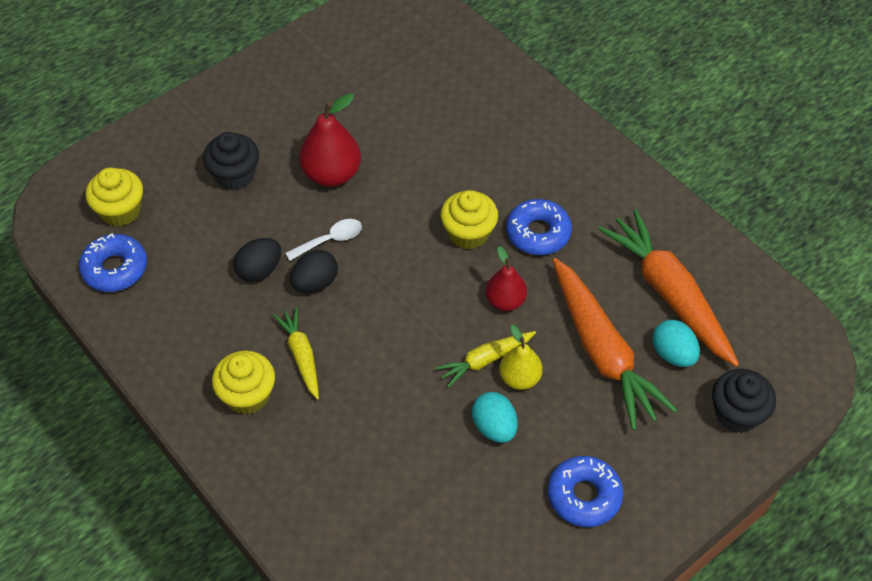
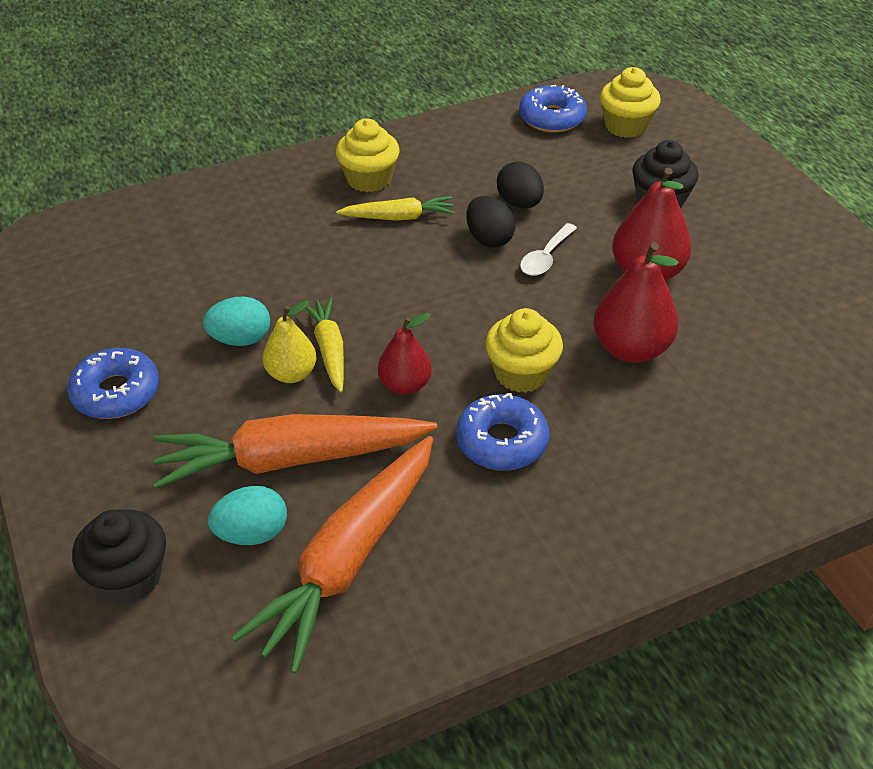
camera: 105 degrees right, 10 degrees down
(330, 240) = (545, 257): white spoon -> white spoon turned 45 degrees clockwise
(421, 174) = (630, 349): none -> red pear
(669, 294) = (348, 560): orange carrot -> orange carrot turned 135 degrees clockwise

